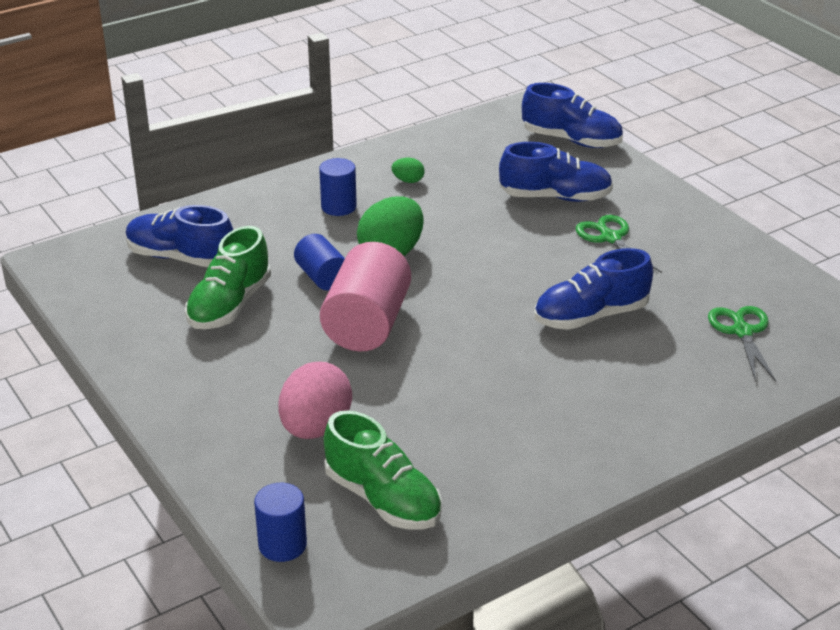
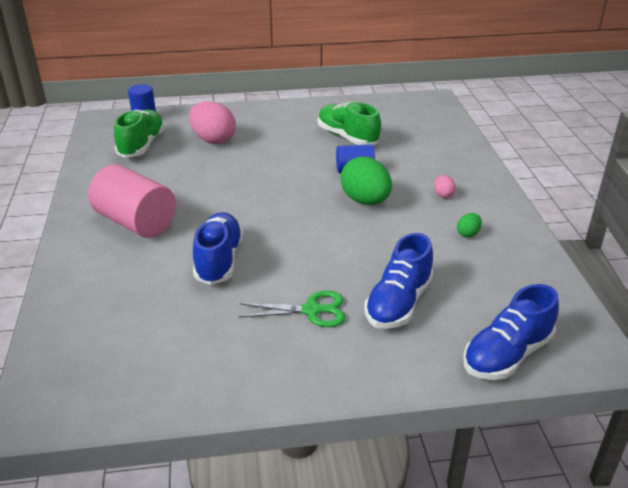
camera: 115 degrees right, 0 degrees up
(181, 258) = (411, 132): blue shoe -> none
(338, 207) = (443, 195): blue cylinder -> pink egg
(367, 324) = (290, 173): pink cylinder -> pink cylinder (136, 222)
(383, 499) = (142, 145): green shoe -> green shoe turned 120 degrees clockwise
(742, 331) = (129, 329): green scissors -> none

